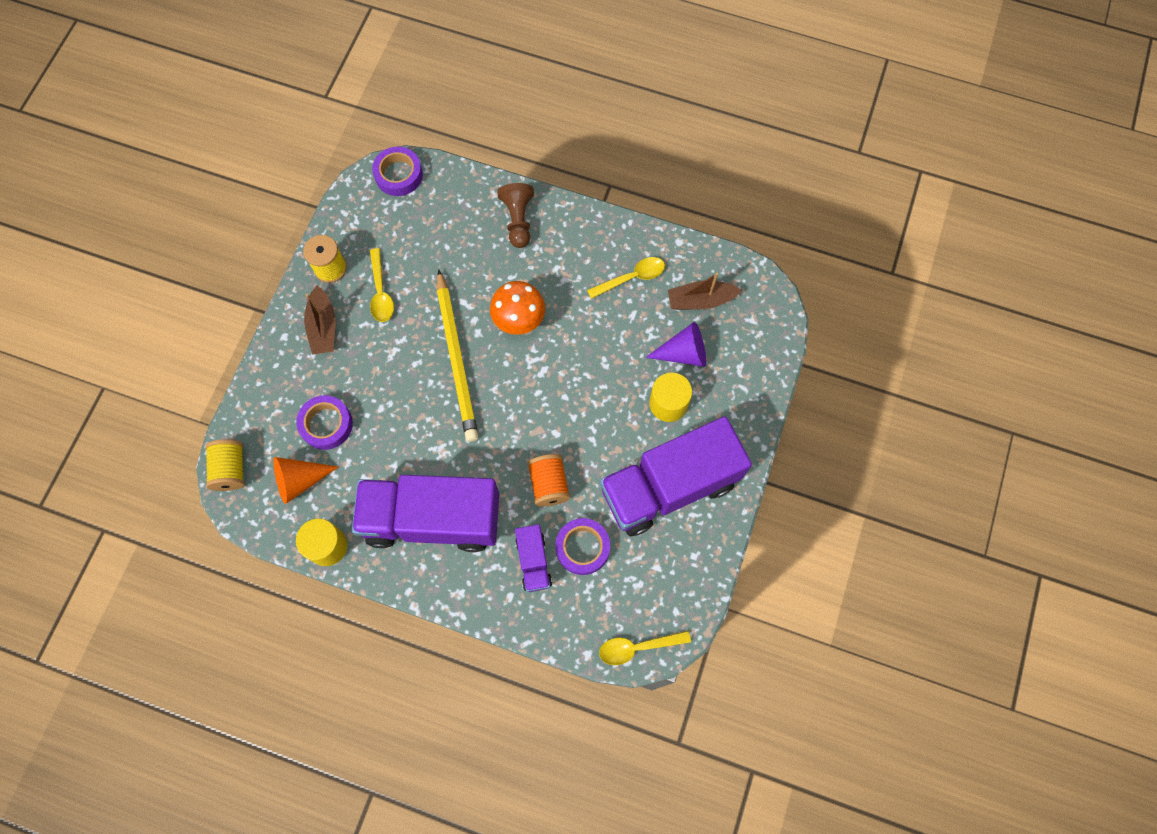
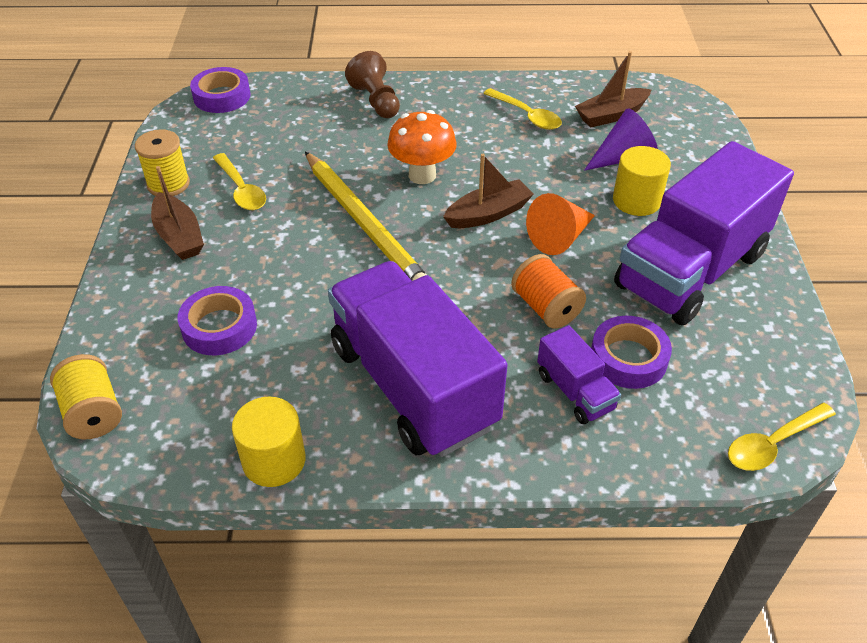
camera: 20 degrees left, 25 degrees down
(300, 480) = (203, 396): orange cone -> orange cone (559, 237)
(432, 519) = (413, 385): purple truck -> purple truck turned 75 degrees clockwise
(550, 379) = (488, 214): none -> brown boat
(631, 278) = (526, 115): yellow spoon -> yellow spoon turned 90 degrees clockwise

